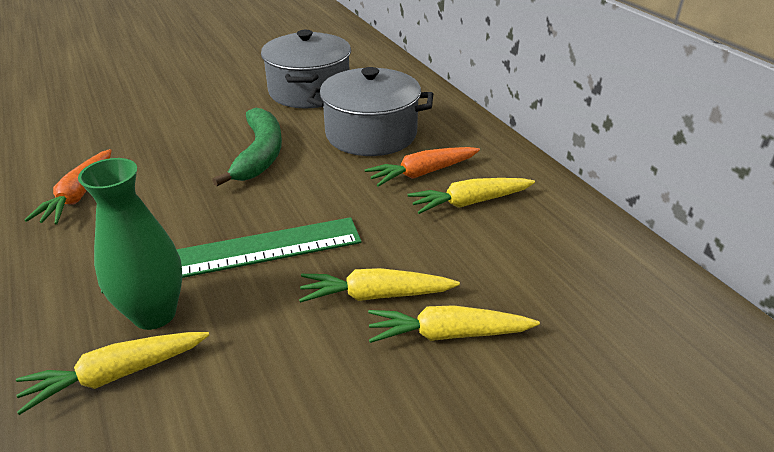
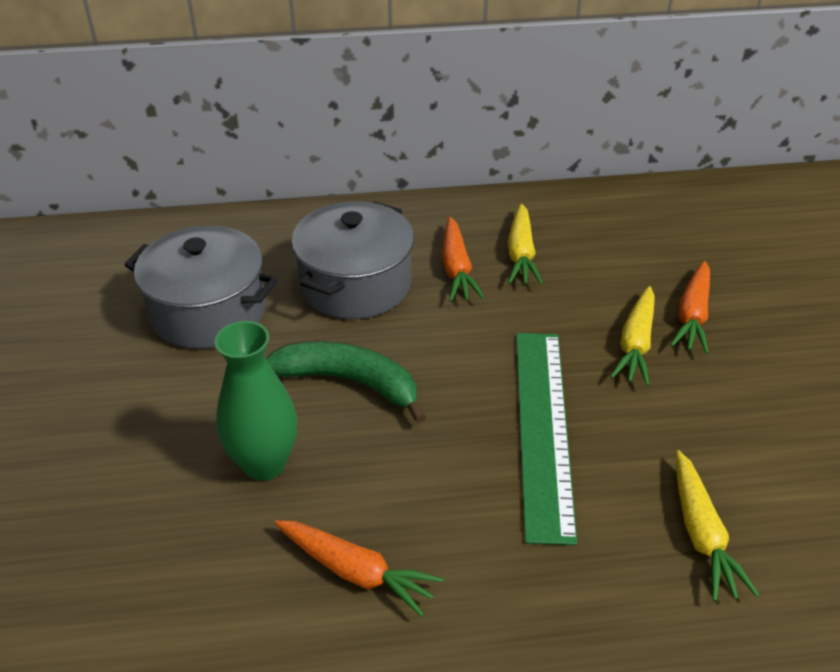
camera: 70 degrees left, 5 degrees up
(154, 314) = (621, 501): green vase -> green vase (264, 463)
(448, 334) = (692, 315): yellow carrot -> orange carrot

